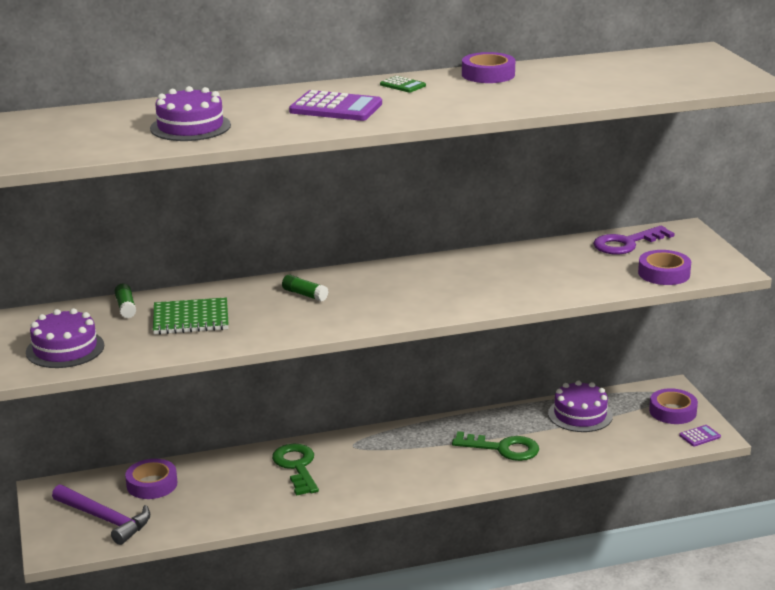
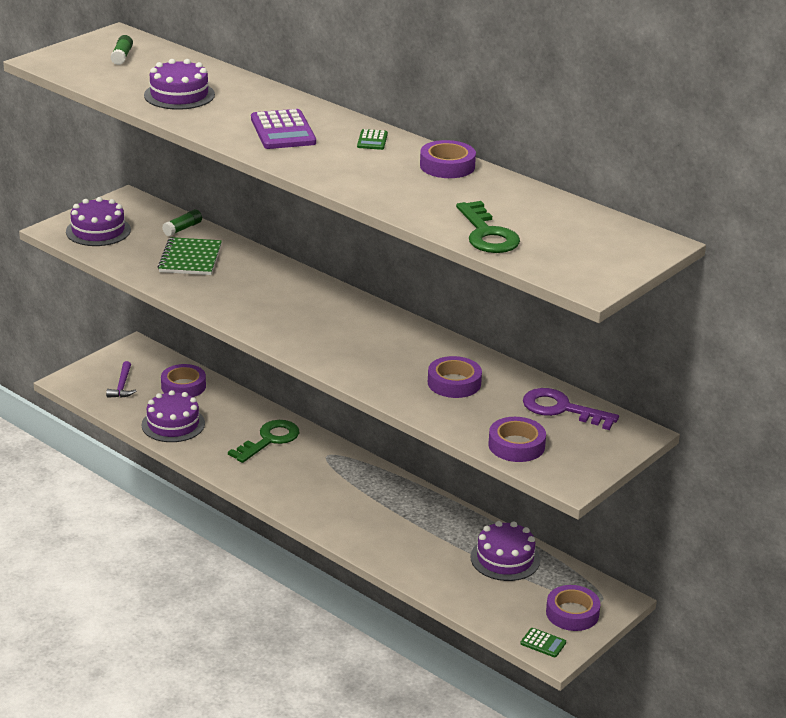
camera: 55 degrees right, 5 degrees up
(105, 519) = (122, 386): purple hammer -> purple hammer, size x0.60
(191, 319) = (190, 259): green notebook -> green notebook turned 45 degrees clockwise
(209, 510) = (173, 424): none -> purple cake
(305, 295) = (279, 289): green glue stick -> green glue stick (122, 56)
(503, 448) = (401, 533): green key -> green key (487, 234)
(547, 269) = (454, 383): none -> purple tape
(699, 436) = (543, 643): purple calculator -> green calculator

